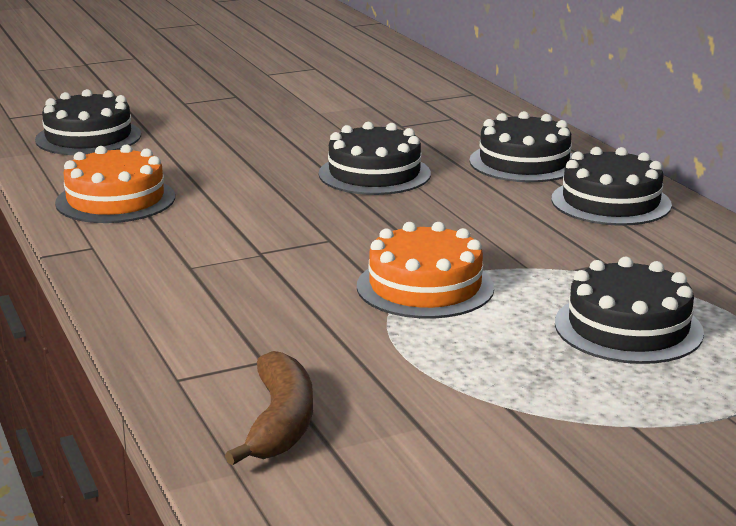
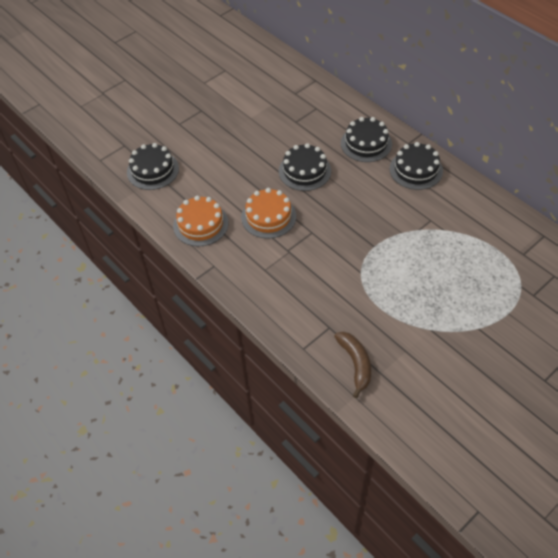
camera: 15 degrees left, 30 degrees up
(425, 287) = (367, 258): orange cake -> orange cake (268, 216)
(628, 328) = (456, 266): black cake -> none

